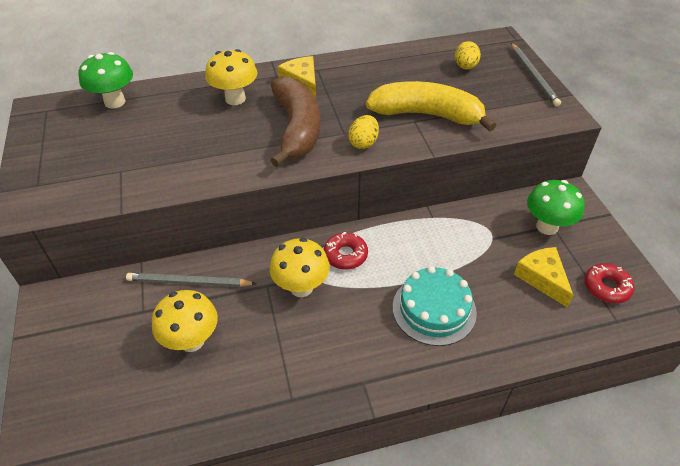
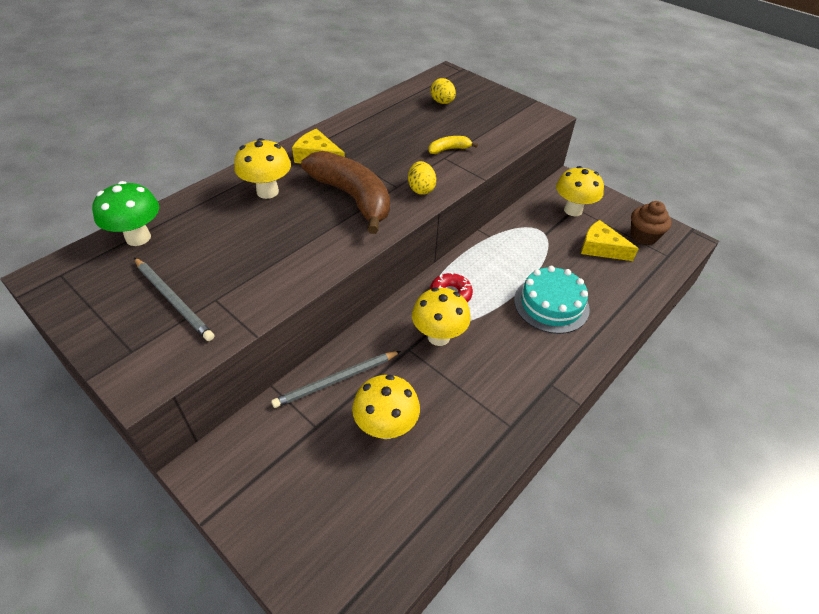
camera: 35 degrees left, 0 degrees up
(427, 115) = (449, 149): yellow banana -> yellow banana, size x0.43
(533, 76) = (498, 94): grey pencil -> grey pencil (173, 300)
(547, 227) = (573, 210): green mushroom -> yellow mushroom
(606, 287) = (643, 236): red donut -> brown cupcake

